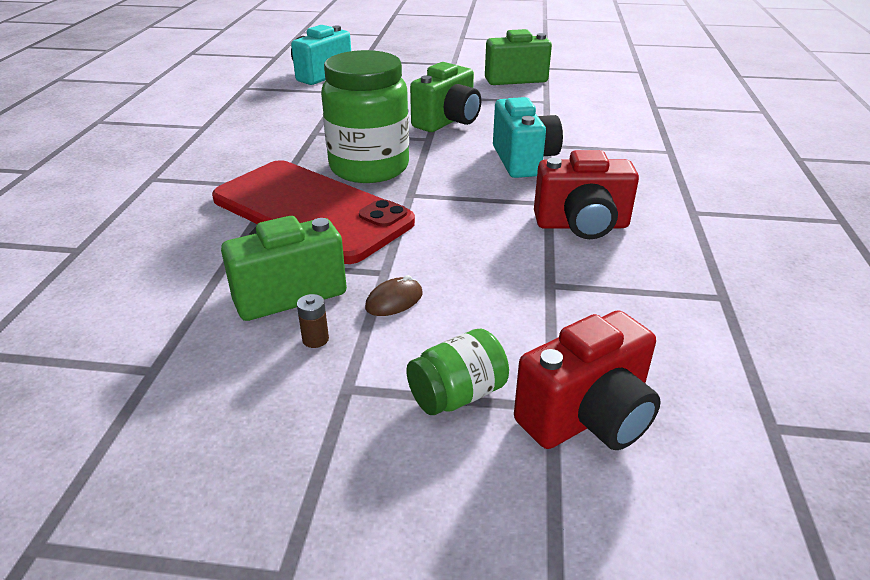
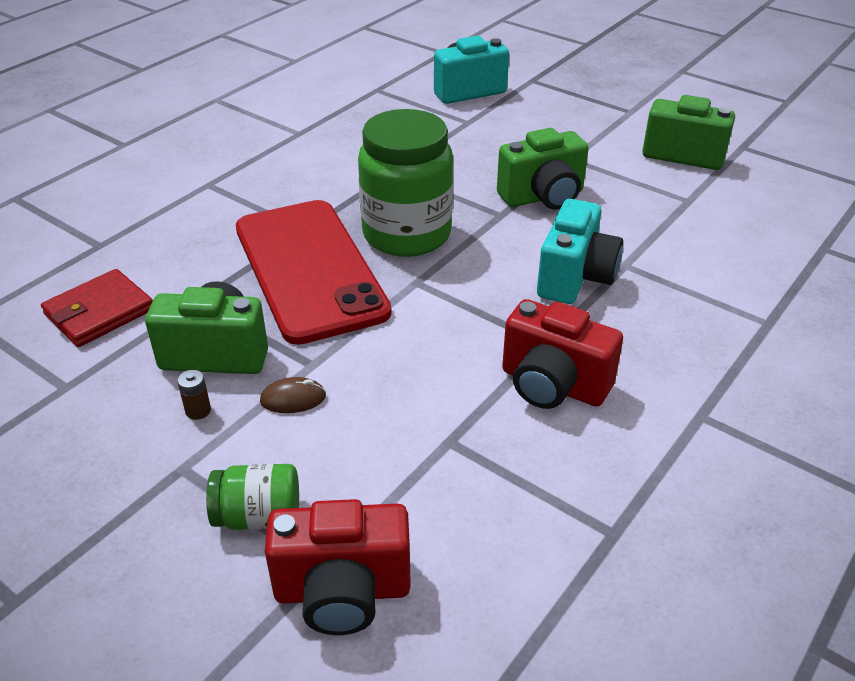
camera: 30 degrees right, 5 degrees up
(131, 299) = (99, 312): none -> red wallet

